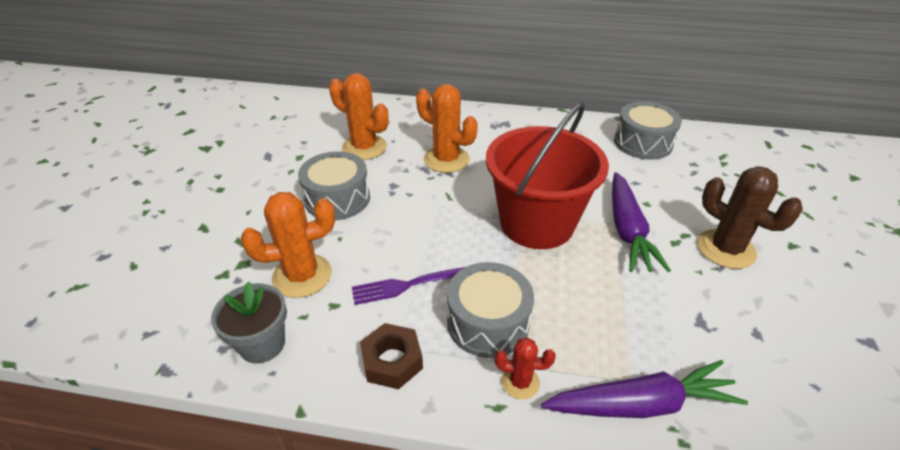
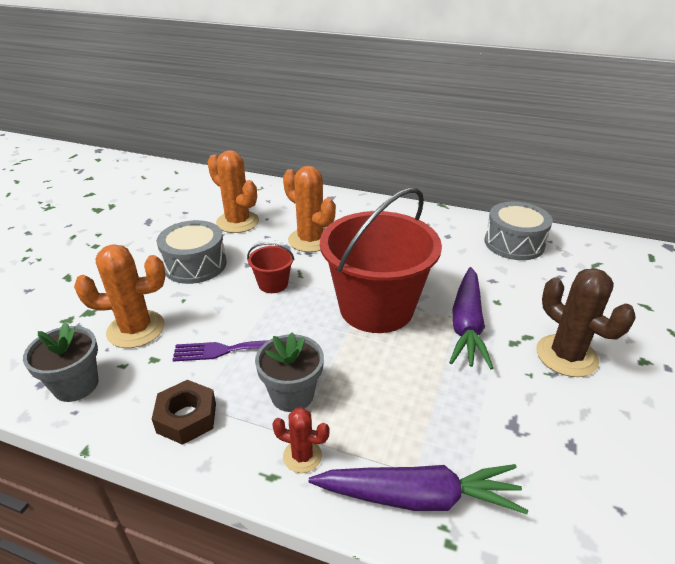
camera: 10 degrees right, 5 degrees down
(426, 210) = (273, 284): none -> red bucket
(488, 322) = (292, 395): grey drum -> grey flower pot

